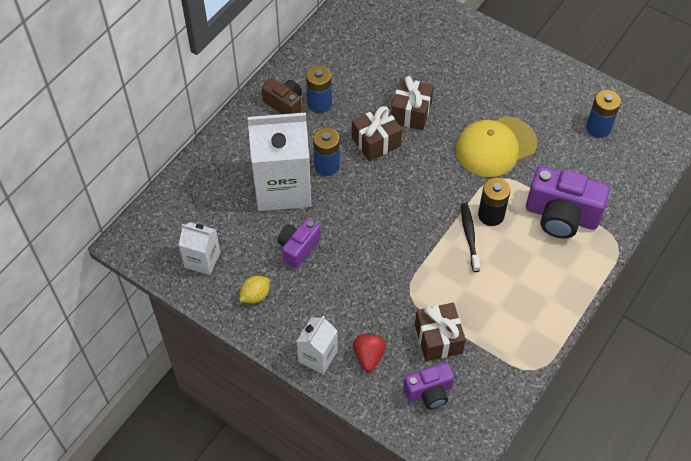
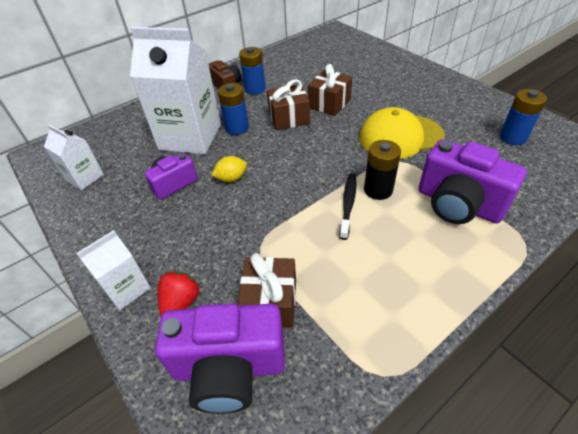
camera: 20 degrees right, 10 degrees down
(255, 295) = (107, 215): yellow lemon -> yellow lemon (231, 178)
(429, 392) = (229, 368): purple camera -> purple camera, size x1.71

